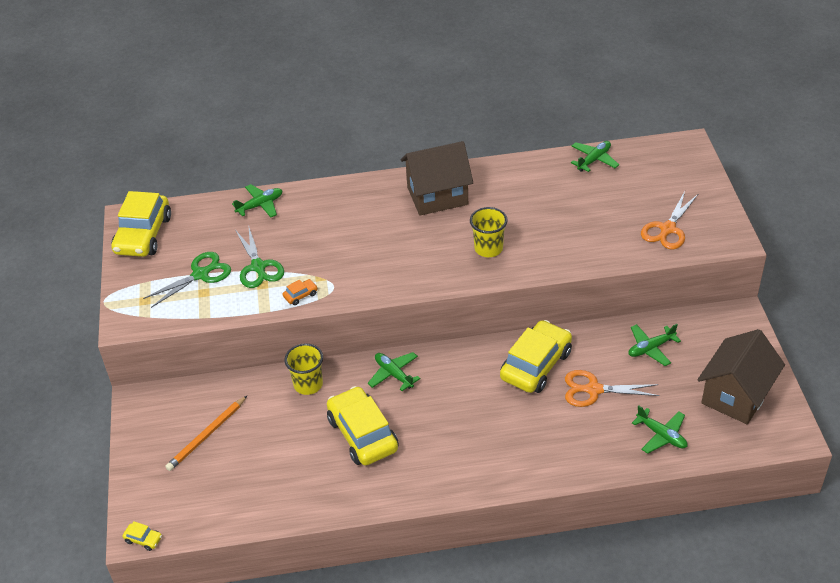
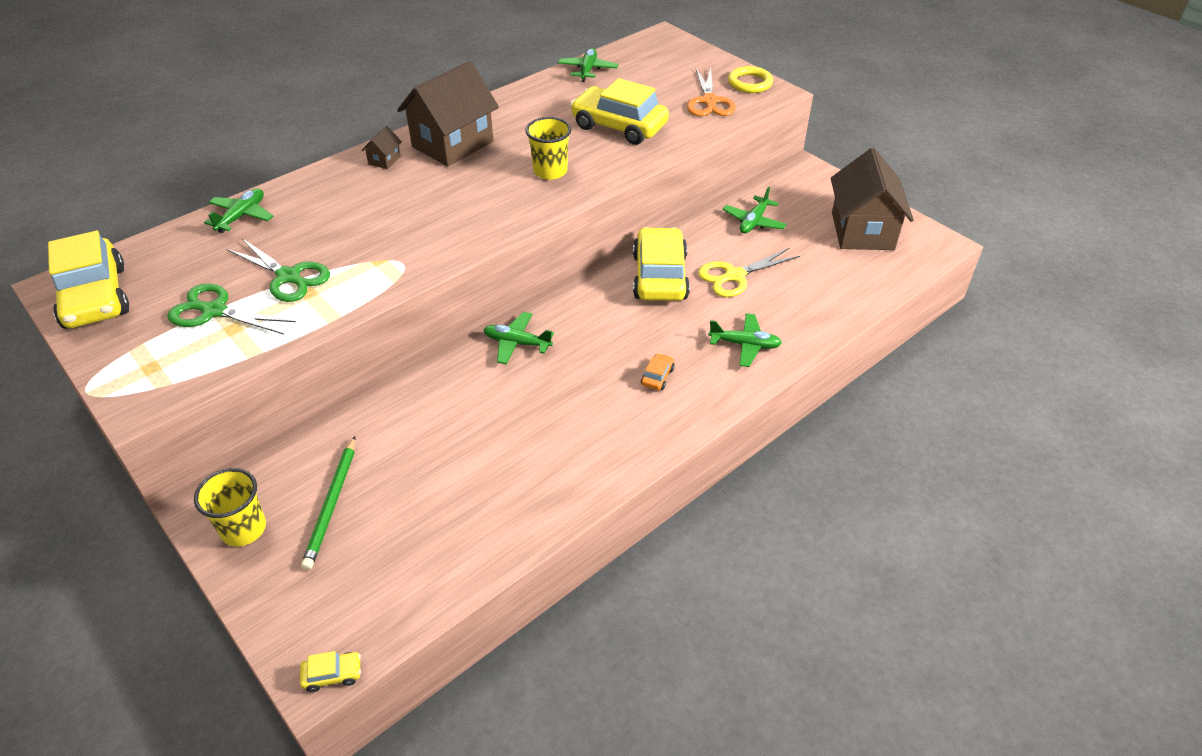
camera: 35 degrees left, 0 degrees up
(201, 274) = (214, 311): green scissors -> green scissors turned 90 degrees counterclockwise
(207, 435) = (332, 504): orange pencil -> green pencil
(300, 295) = (368, 286): orange car -> orange car (657, 376)
(308, 384) = (423, 393): yellow cup -> yellow cup (243, 529)
(362, 434) = (531, 417): yellow car -> yellow car (619, 126)
(380, 192) = (384, 160): none -> brown house
(593, 390) = (734, 276): orange scissors -> yellow scissors
(661, 435) = (832, 289): green plane -> green plane (745, 345)
(719, 223) = (750, 83): none -> yellow ring

